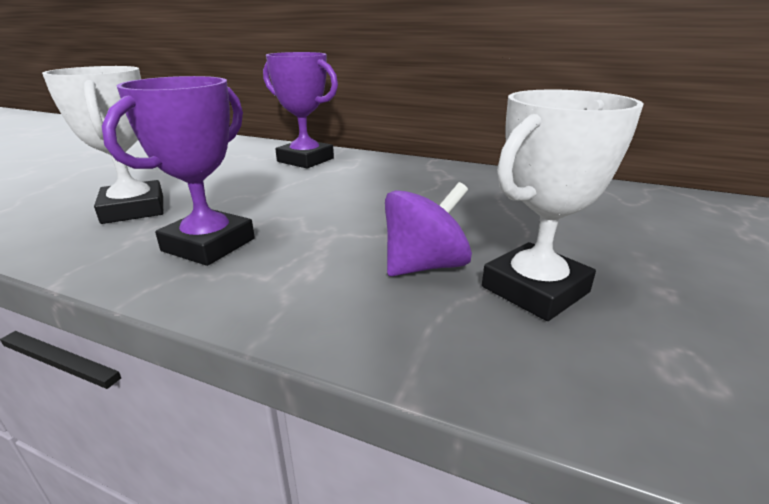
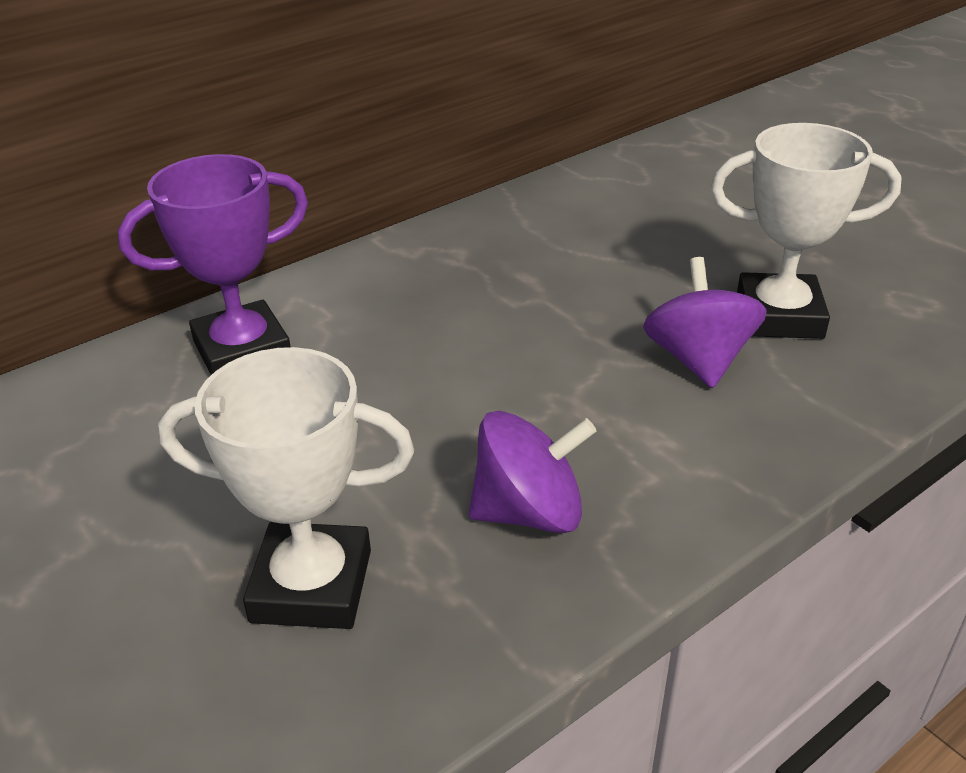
camera: 60 degrees left, 10 degrees up
(209, 245) = (529, 512): purple trophy -> purple spinning top
(535, 289) = (779, 316): white trophy -> white trophy turned 75 degrees counterclockwise

